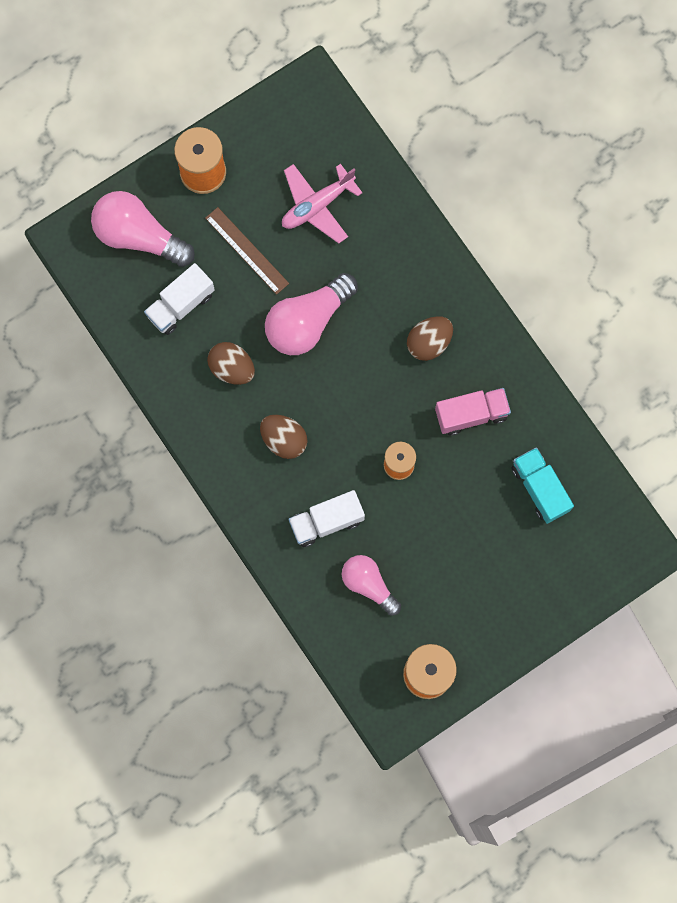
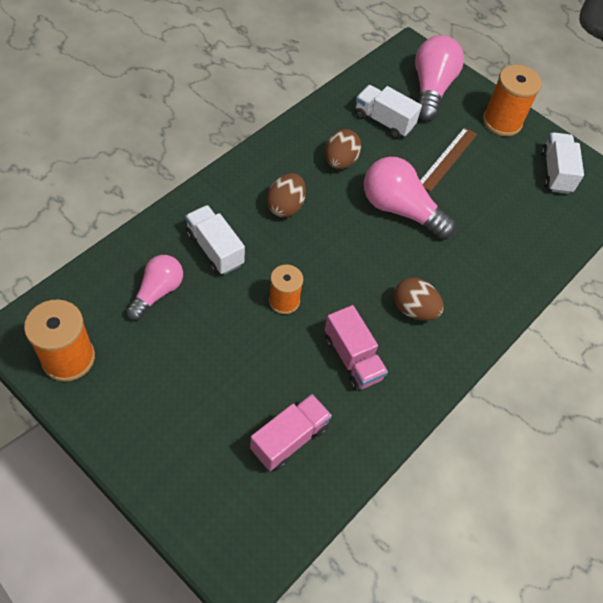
camera: 70 degrees right, 20 degrees down
(285, 140) = (555, 172): none -> white truck
(317, 205) = (509, 203): pink plane -> none
(540, 488) = (289, 439): turquoise truck -> pink truck

